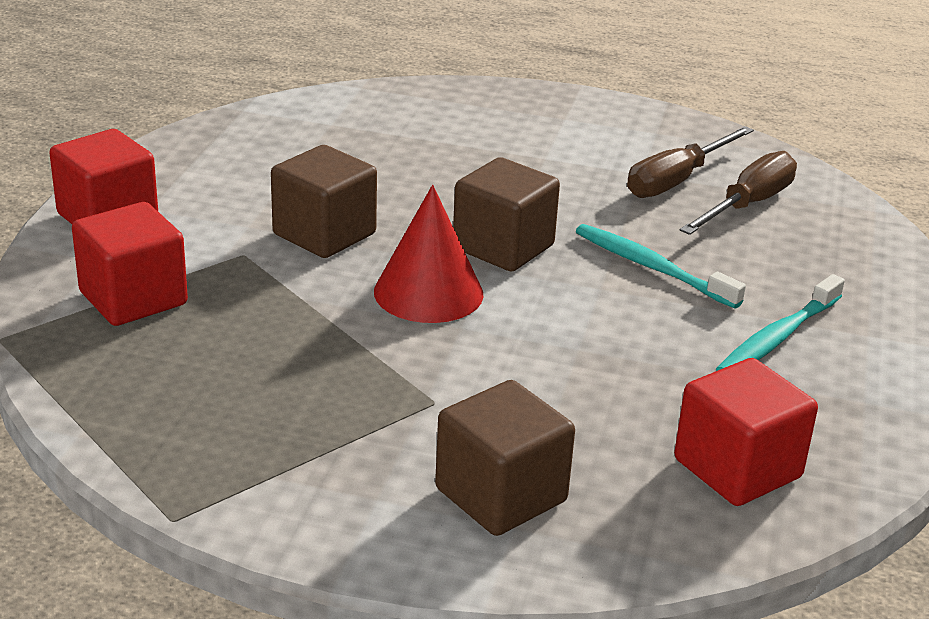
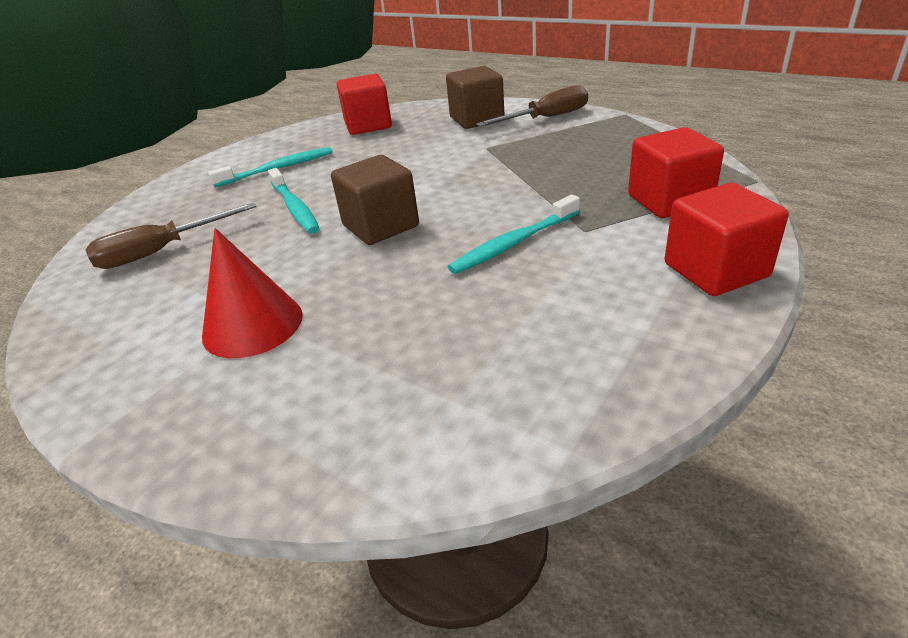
camera: 155 degrees left, 5 degrees up
(324, 234) = (514, 243): brown cube -> turquoise toothbrush
(428, 292) = (456, 197): red cone -> red cone (252, 325)
(676, 180) = (178, 279): brown screwdriver -> brown screwdriver (546, 118)

